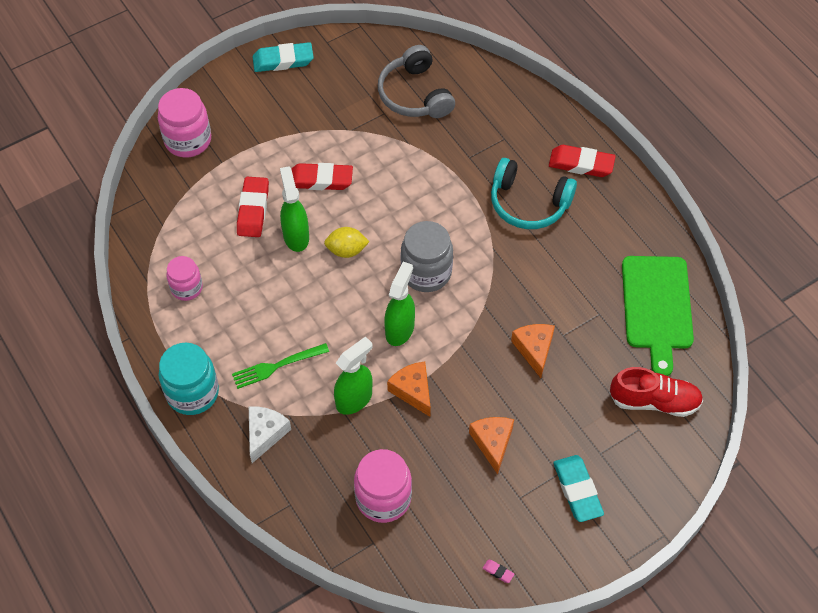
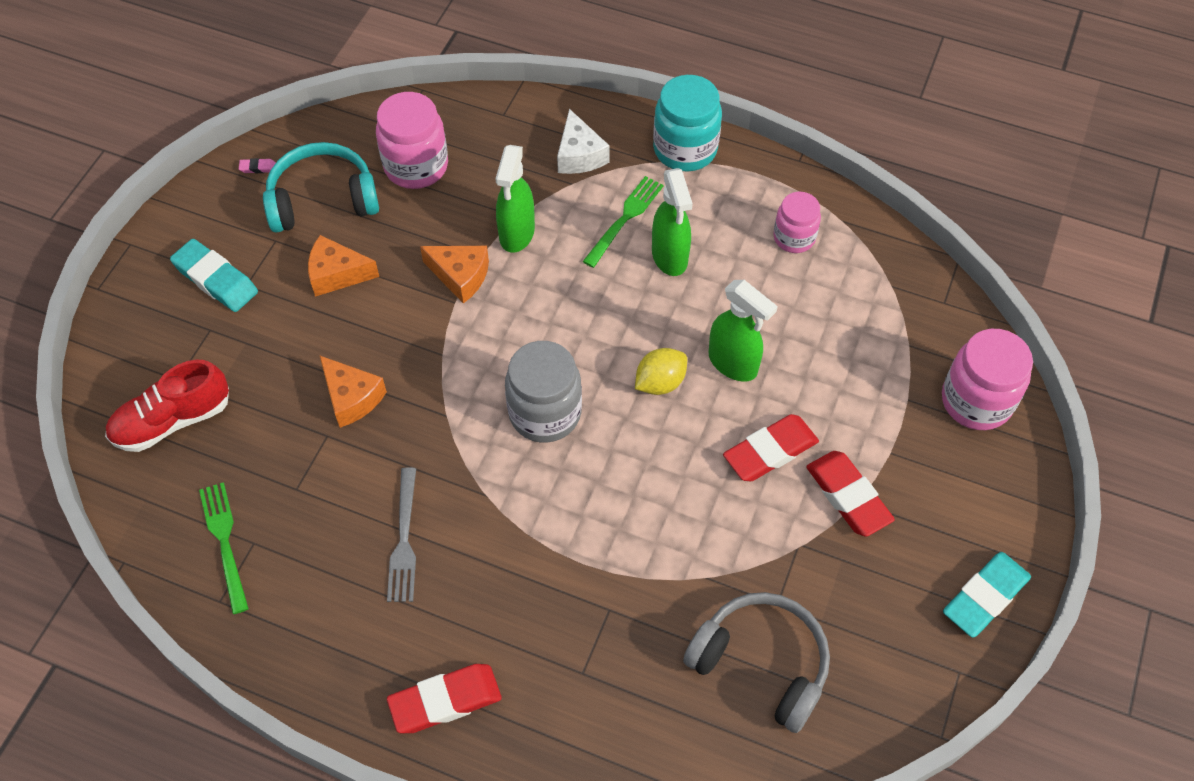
camera: 145 degrees right, 0 degrees up
(253, 210) = (812, 364): red eraser -> red eraser (848, 496)
(400, 329) = (524, 330): green spray bottle -> green spray bottle (669, 257)
(492, 443) = (337, 274): orange cheese -> orange cheese turned 135 degrees clockwise
(528, 203) = (480, 588): turquoise headphones -> turquoise headphones (322, 199)
(554, 250) = (404, 540): none -> grey fork
(656, 307) = (224, 542): green cutting board -> green fork

